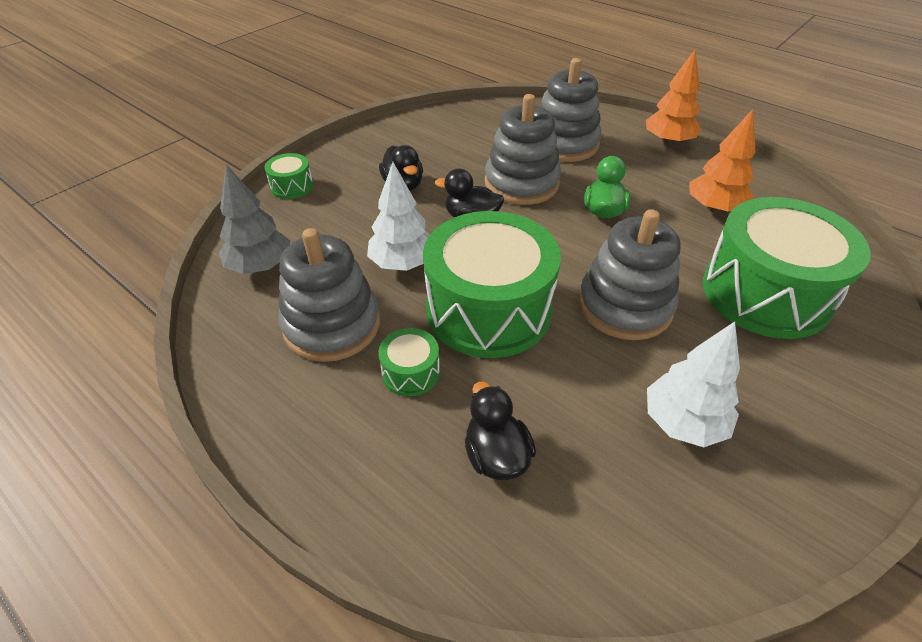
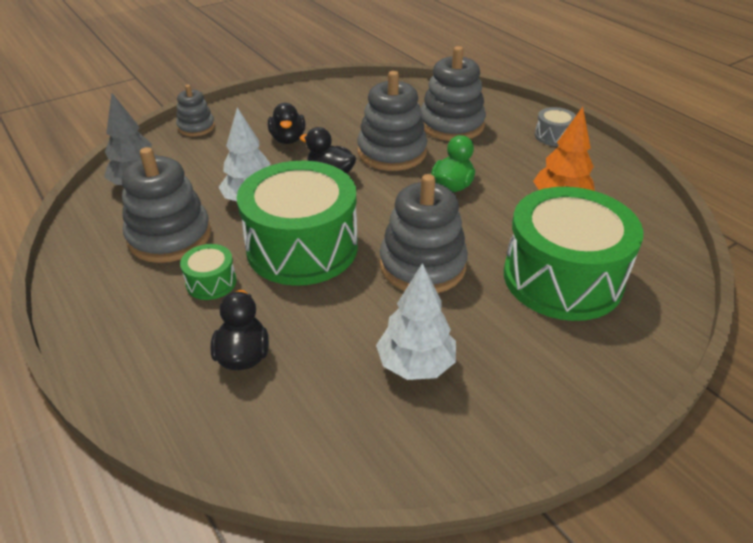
camera: 15 degrees right, 5 degrees down
(292, 186) = (196, 127): green drum -> grey stacking toy
(668, 142) = (553, 136): orange tree -> grey drum

